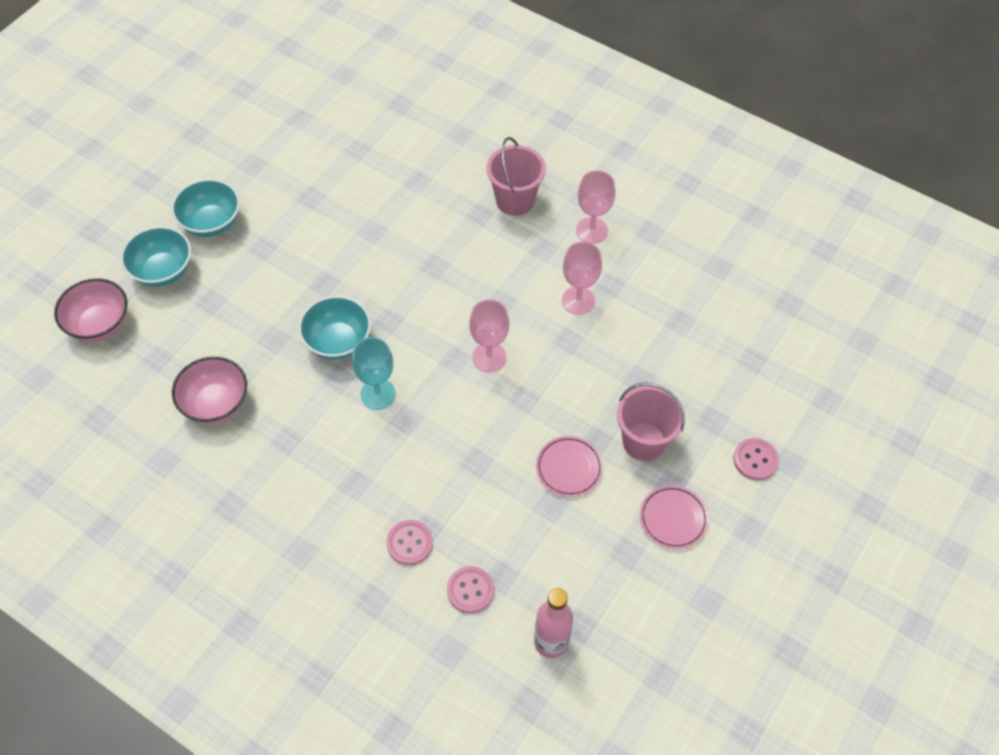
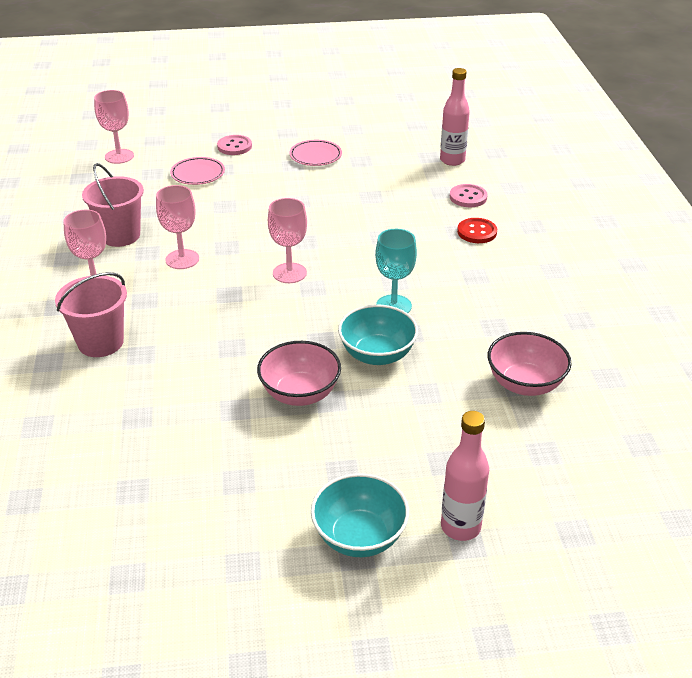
camera: 130 degrees left, 20 degrees down
(99, 324) = (574, 525): pink bowl -> pink bowl (300, 393)
(163, 271) = (460, 527): turquoise bowl -> pink bottle
(409, 543) = (477, 232): pink button -> red button
(569, 468) = (333, 202): pink plate -> pink plate (198, 174)
(644, 441) = (274, 185): pink bucket -> pink bucket (120, 235)
(812, 353) = (119, 156): none -> pink goblet

